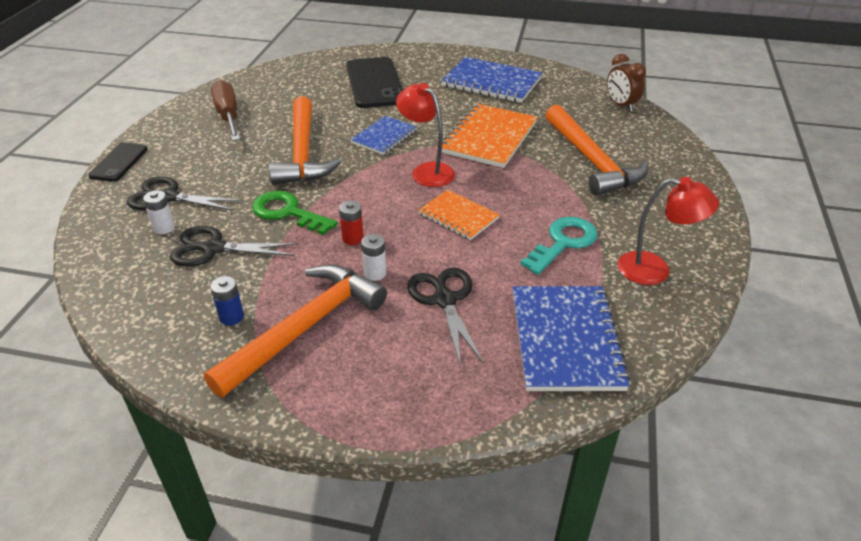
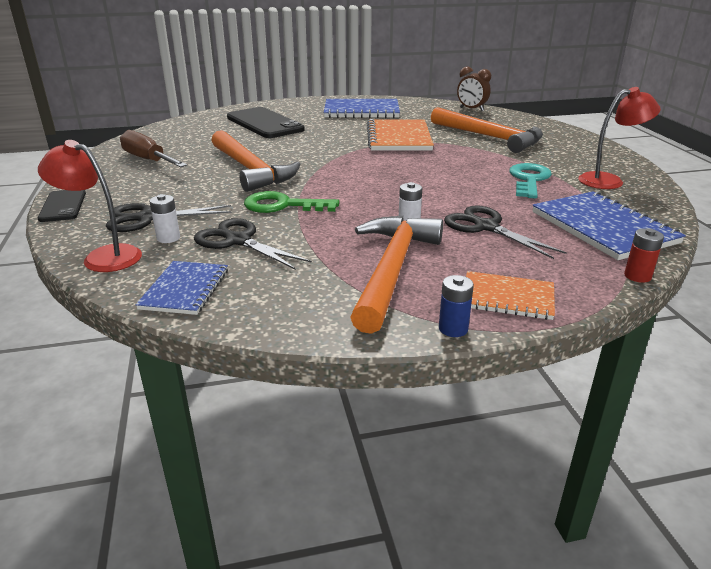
camera: 25 degrees left, 10 degrees down
(213, 248) = (238, 241): black scissors -> black scissors turned 60 degrees clockwise
(231, 317) = (314, 279): blue battery -> blue battery (453, 329)
(353, 238) = (362, 209): red battery -> red battery (637, 276)
(384, 137) = (312, 150): blue notebook -> blue notebook (185, 289)
(426, 171) = (373, 162): red lamp -> red lamp (103, 256)
(458, 216) = (432, 181): orange notebook -> orange notebook (507, 298)

